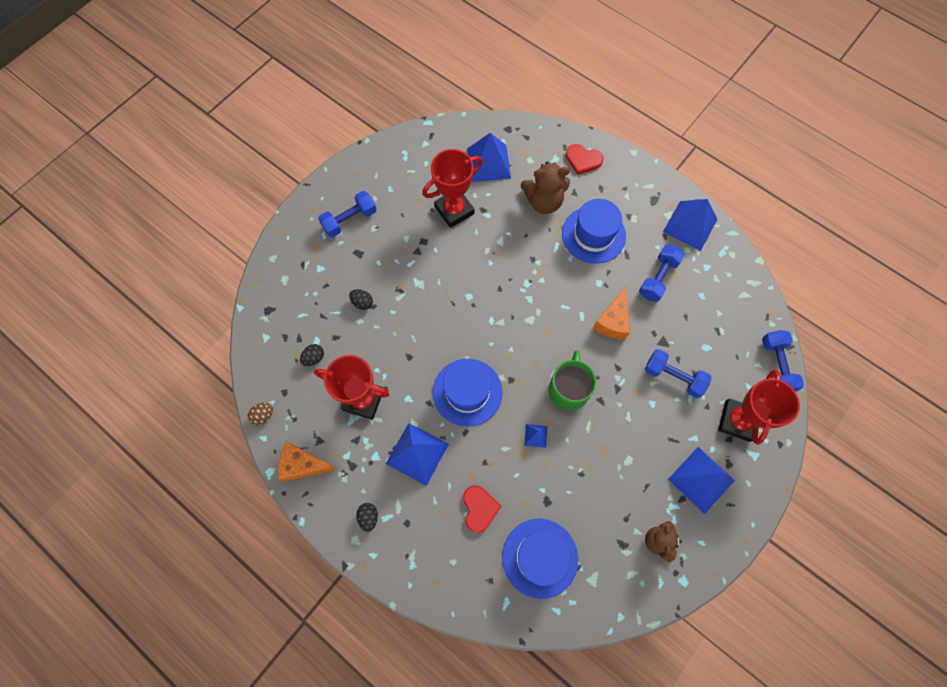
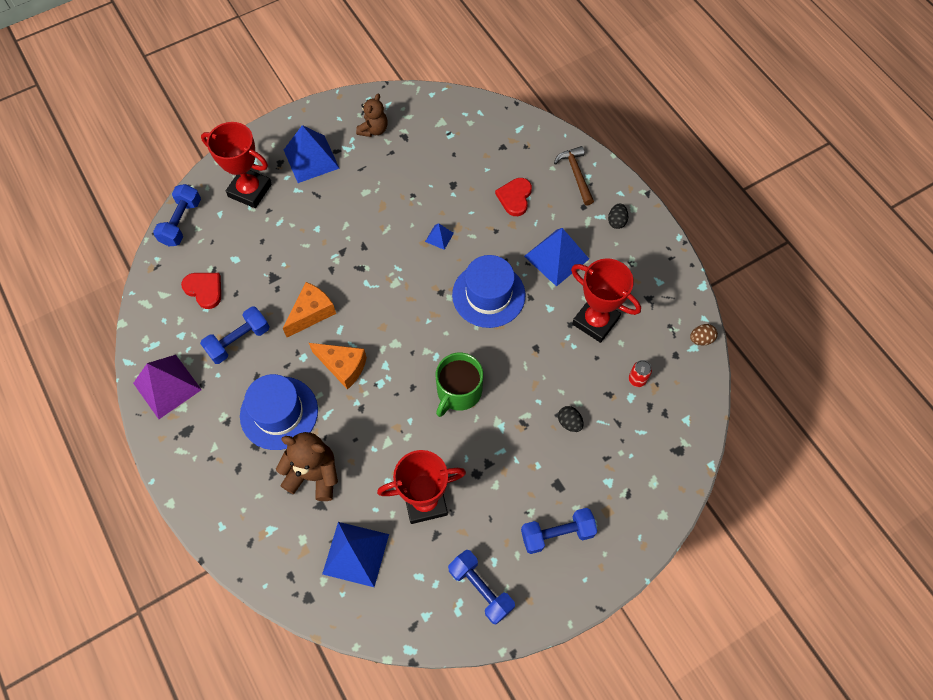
camera: 160 degrees left, 5 degrees down
(303, 465) = (668, 282): orange cheese -> orange cheese (343, 366)
(314, 358) = (637, 379): black egg -> red can
(425, 562) = (576, 174): none -> brown hammer
(540, 558) = (477, 148): blue hat -> none
(568, 389) = (389, 265): green mug -> green mug (458, 391)
(583, 160) = (238, 514): red heart -> red heart (204, 290)
(673, 377) = (283, 244): blue dumbbell -> blue dumbbell (480, 589)
(690, 225) = (167, 386): blue pyramid -> purple pyramid
(737, 421) = (250, 190): red trophy -> red trophy turned 75 degrees clockwise

